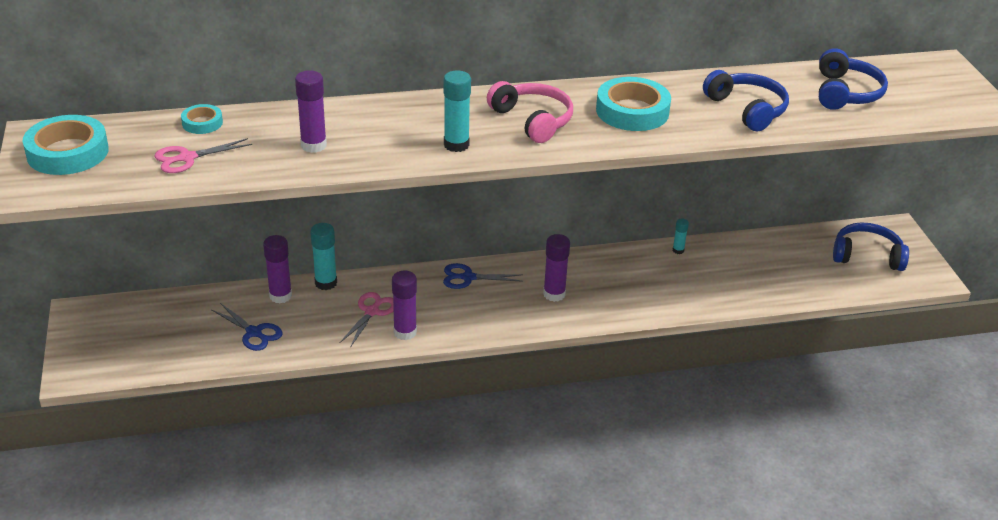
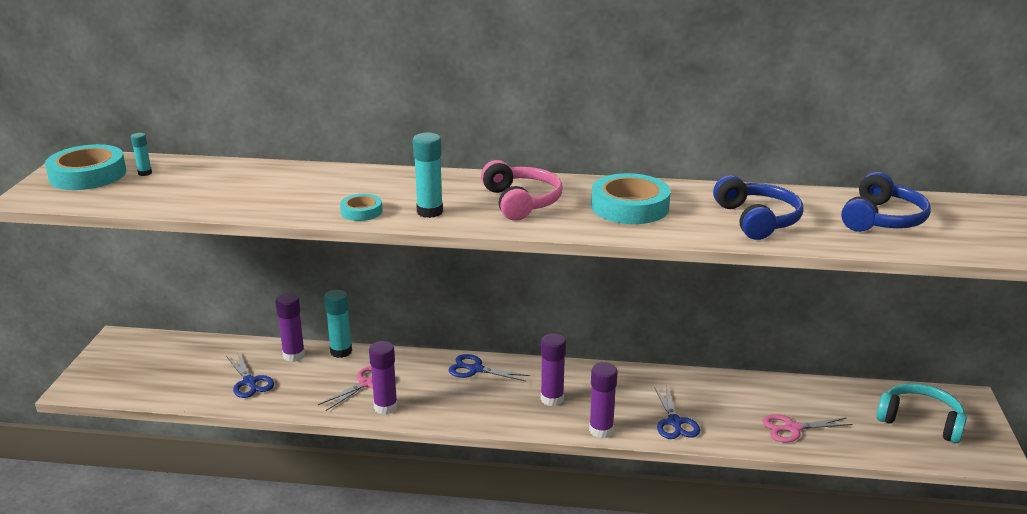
camera: 20 degrees right, 10 degrees down
(187, 158) = (179, 191): pink scissors -> pink scissors (792, 428)
(202, 123) = (217, 168): turquoise tape -> turquoise tape (361, 211)
(313, 145) = (297, 196): purple glue stick -> purple glue stick (601, 430)
(671, 296) = (675, 422): none -> blue scissors
(678, 250) = (704, 380): turquoise glue stick -> turquoise glue stick (145, 173)
(867, 256) = (920, 421): blue headphones -> turquoise headphones

